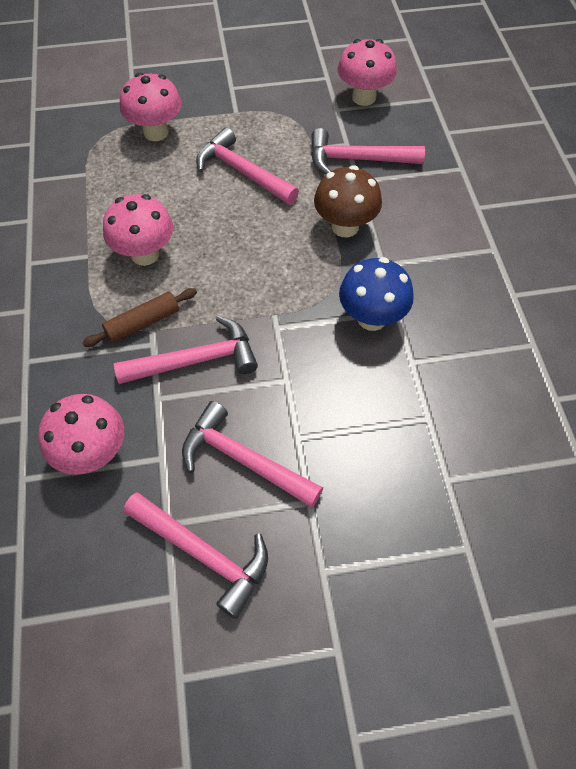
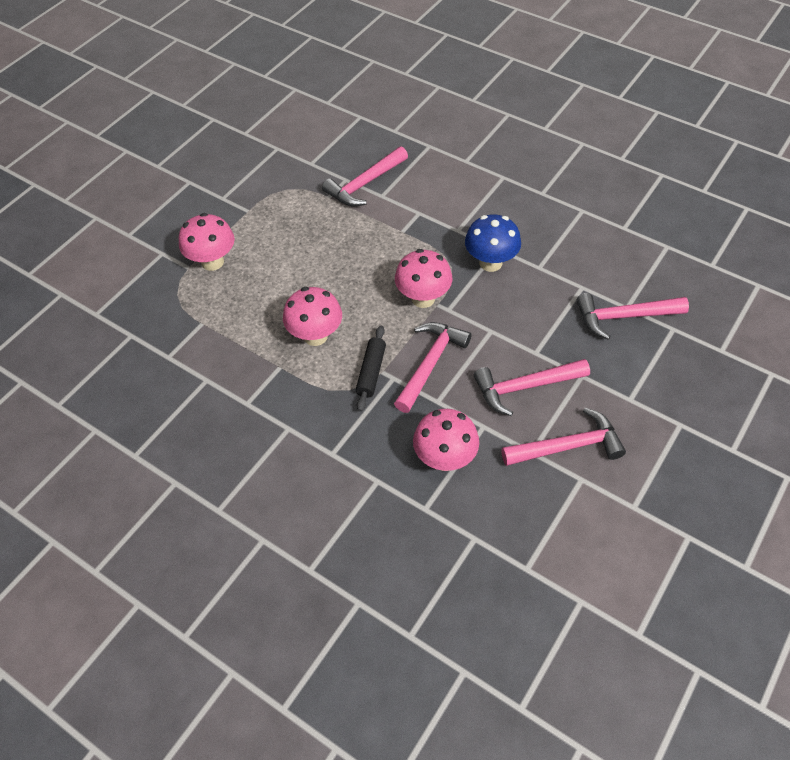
camera: 45 degrees left, 5 degrees down
(143, 323) = (371, 372): brown rolling pin -> black rolling pin
(242, 172) = (306, 243): pink hammer -> pink hammer (624, 317)
(345, 227) = (410, 227): brown mushroom -> none
(364, 97) = (318, 144): pink mushroom -> pink mushroom (423, 298)

